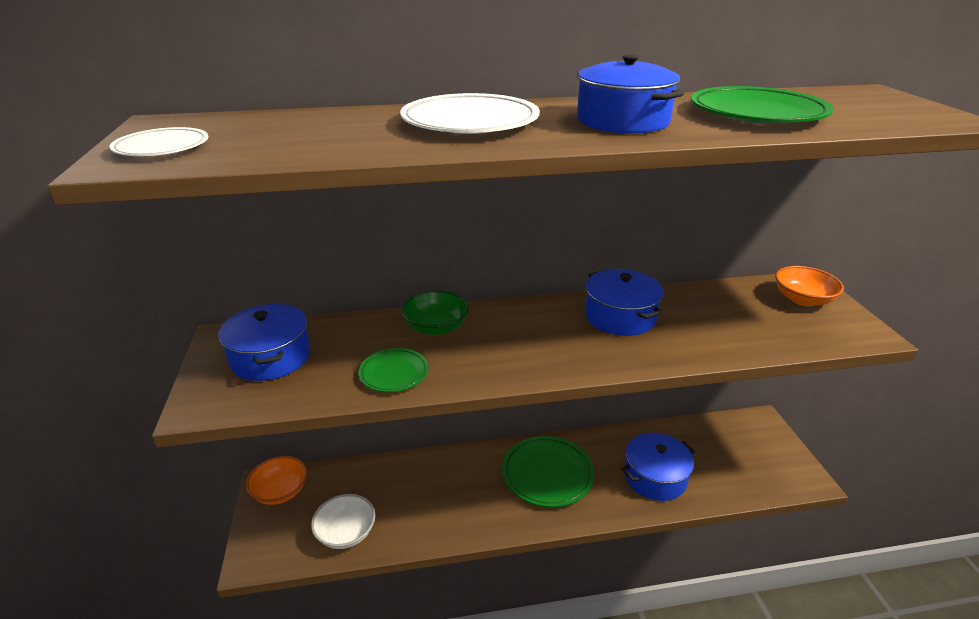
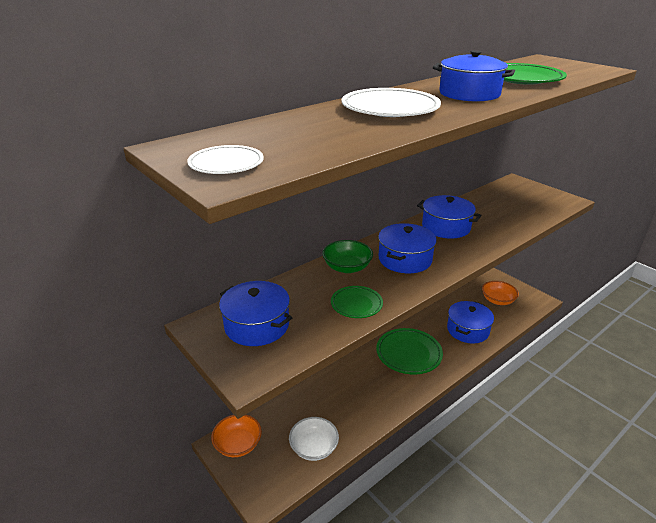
camera: 30 degrees left, 0 degrees up
(515, 340) = (405, 259): none -> blue pot
(802, 299) = (523, 191): orange bowl -> orange bowl (497, 300)

